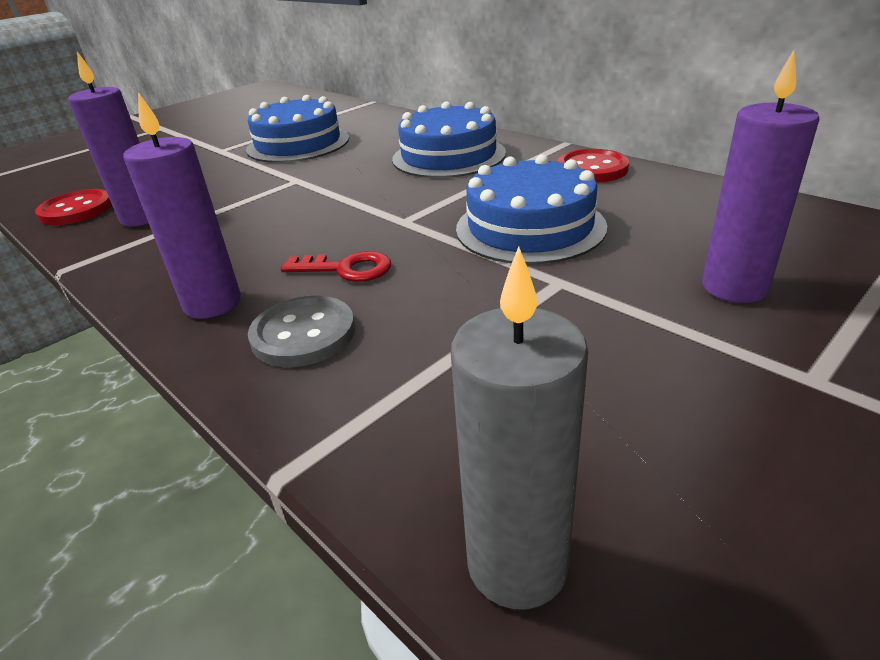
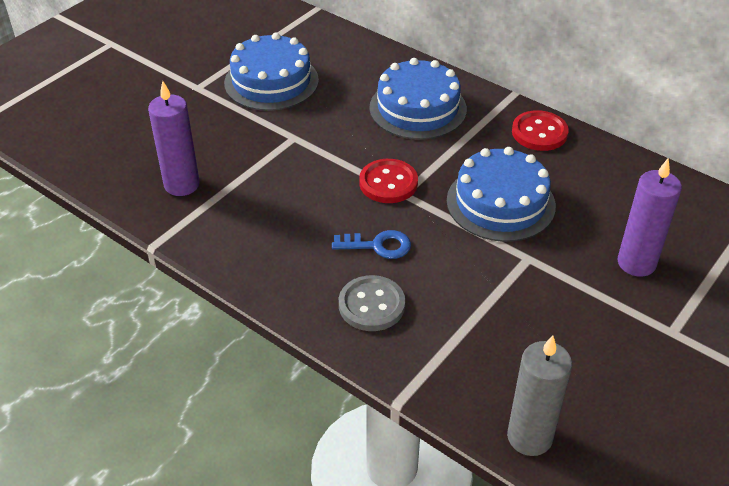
camera: 10 degrees left, 10 degrees up
(76, 210) = (113, 173): red button -> red button (388, 183)
(212, 303) = (295, 279): purple candle -> none
(346, 269) = (378, 245): red key -> blue key

